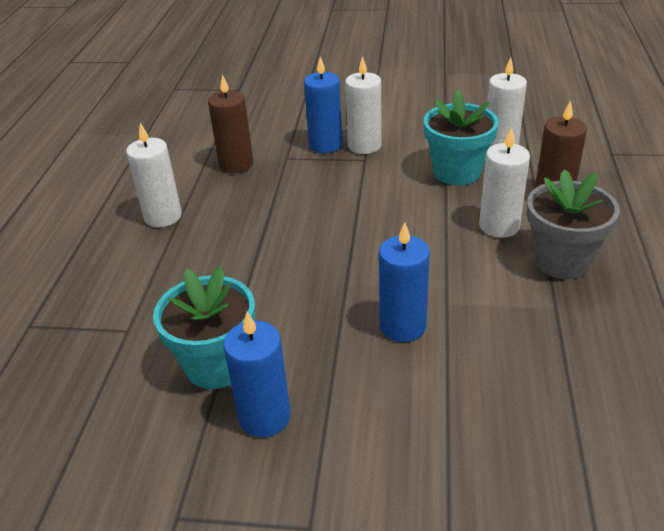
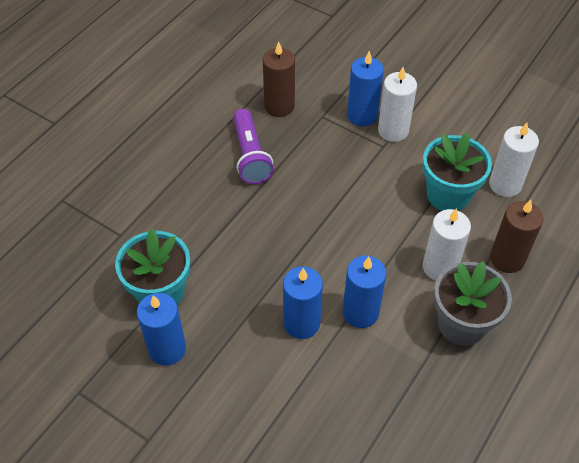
camera: 25 degrees right, 15 degrees up
(163, 216) = (196, 138): white candle -> none
(234, 210) = (250, 156): none -> purple flashlight
(456, 291) = (360, 312): none -> blue candle

